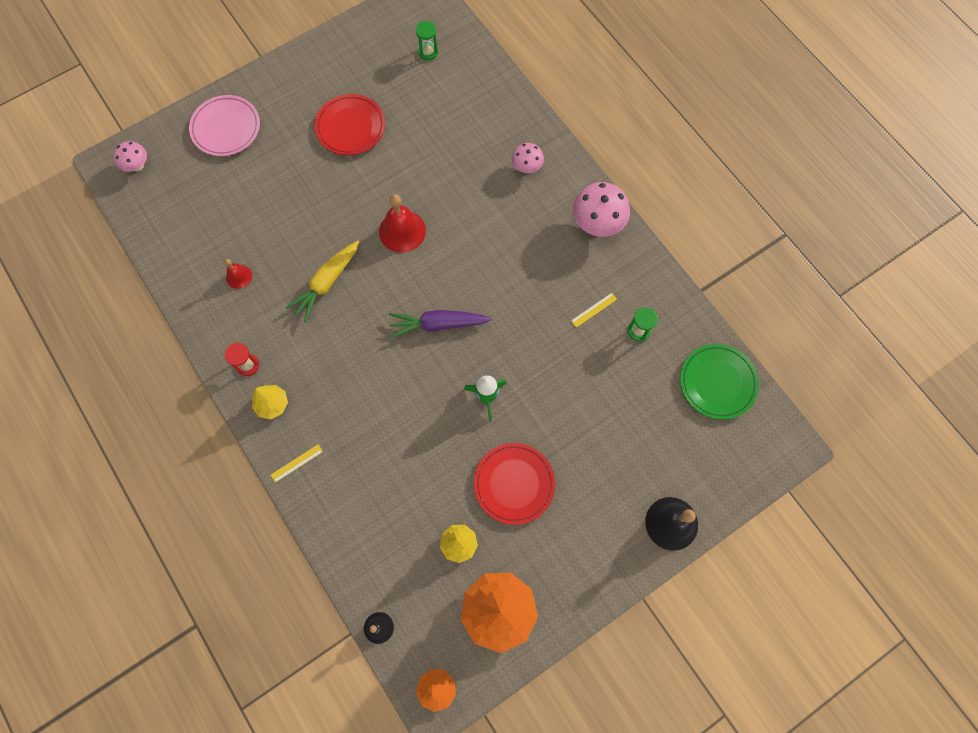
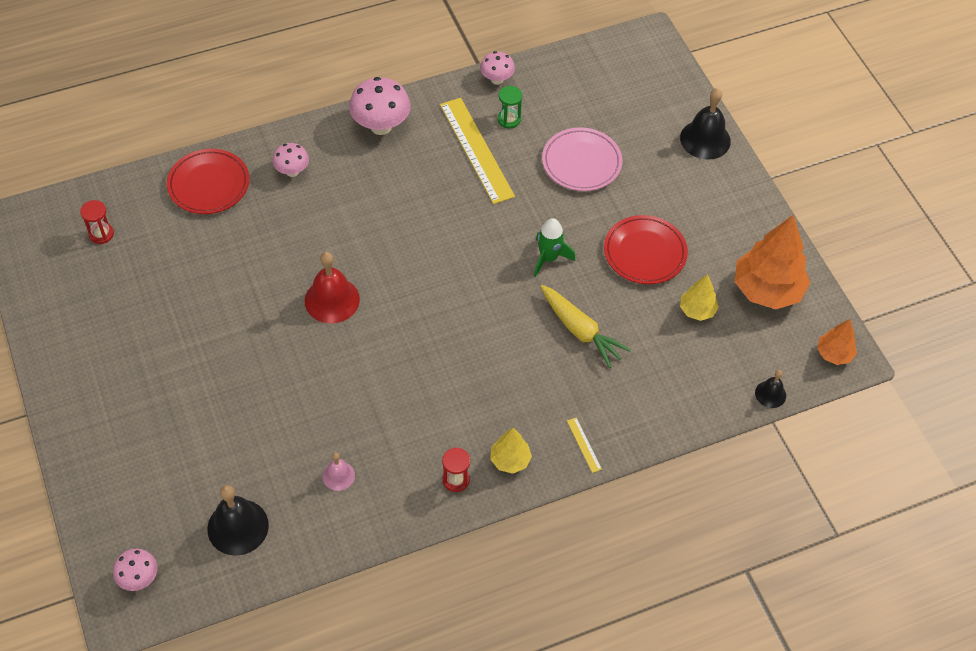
camera: 80 degrees left, 15 degrees down
(186, 218) = (238, 527): none -> black bell
(226, 128) = (122, 466): pink plate -> pink plate (581, 162)
(239, 276) = (338, 475): red bell -> pink bell
(326, 283) = (375, 385): yellow carrot -> yellow carrot (580, 331)
(350, 127) = (175, 329): red plate -> red plate (209, 184)
(428, 52) = (101, 234): green hourglass -> red hourglass
(437, 324) = (456, 286): purple carrot -> none
(594, 310) = (476, 150): yellow ruler -> yellow ruler, size x2.50
(684, 310) = (497, 79): none -> pink mushroom
(717, 382) = (577, 73): green plate -> none

